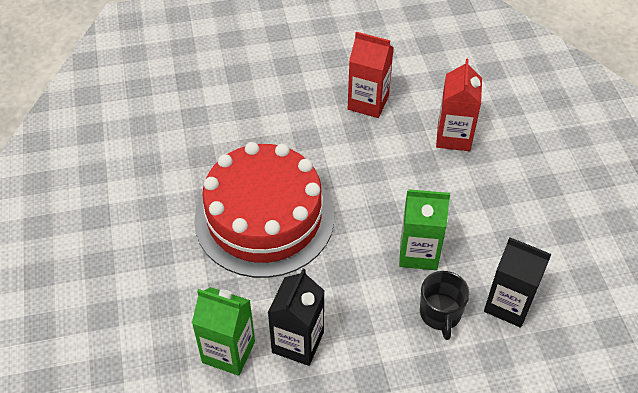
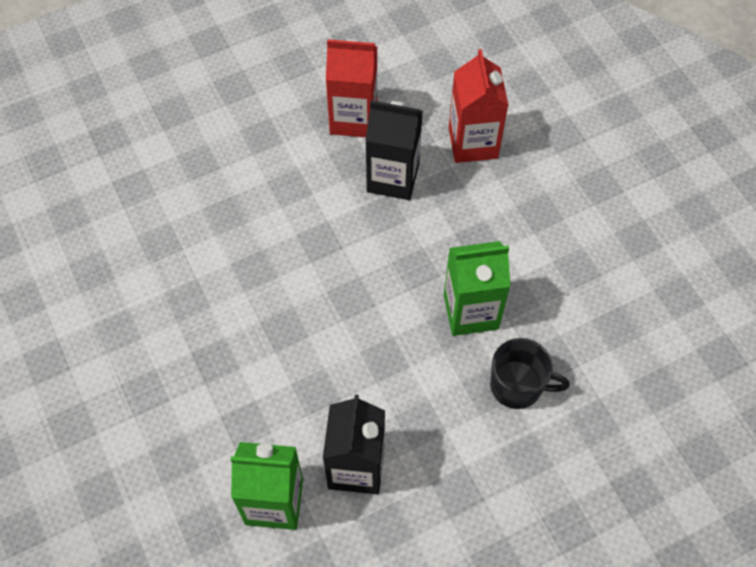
camera: 15 degrees left, 10 degrees up
(264, 218) = (267, 310): red cake -> none
(440, 314) = (517, 386): black mug -> black mug turned 60 degrees counterclockwise
(508, 304) = (594, 353): black carton -> black carton (393, 178)

